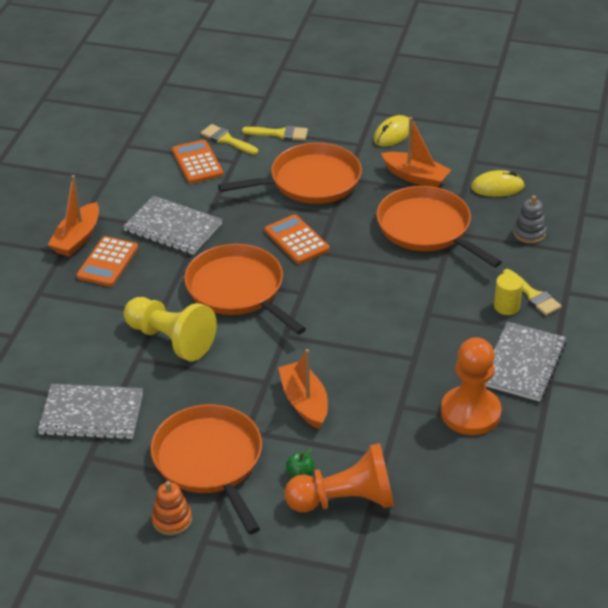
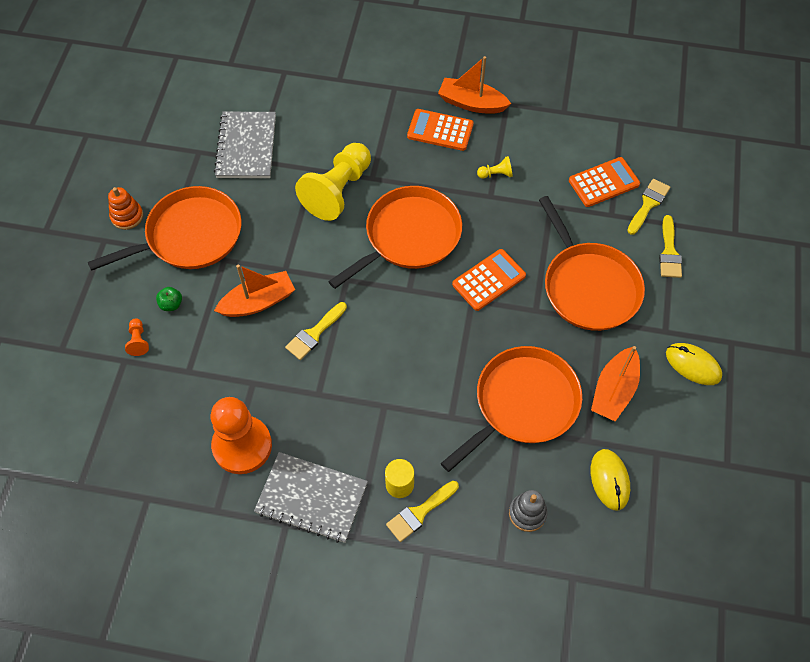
camera: 85 degrees right, 20 degrees up
(173, 228) = (496, 174): grey notebook -> yellow pawn
(345, 500) = (138, 341): orange pawn -> orange pawn, size x0.40
(346, 360) = (314, 333): none -> yellow brush

